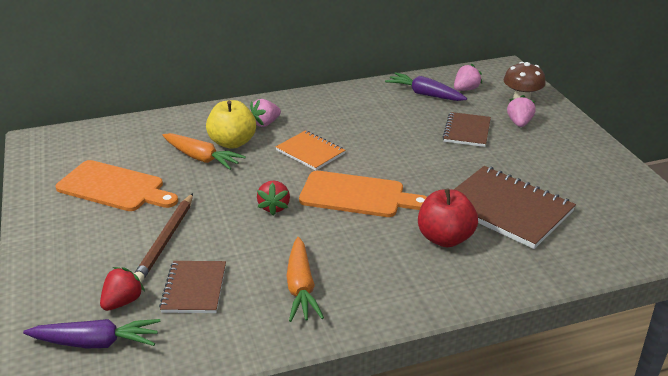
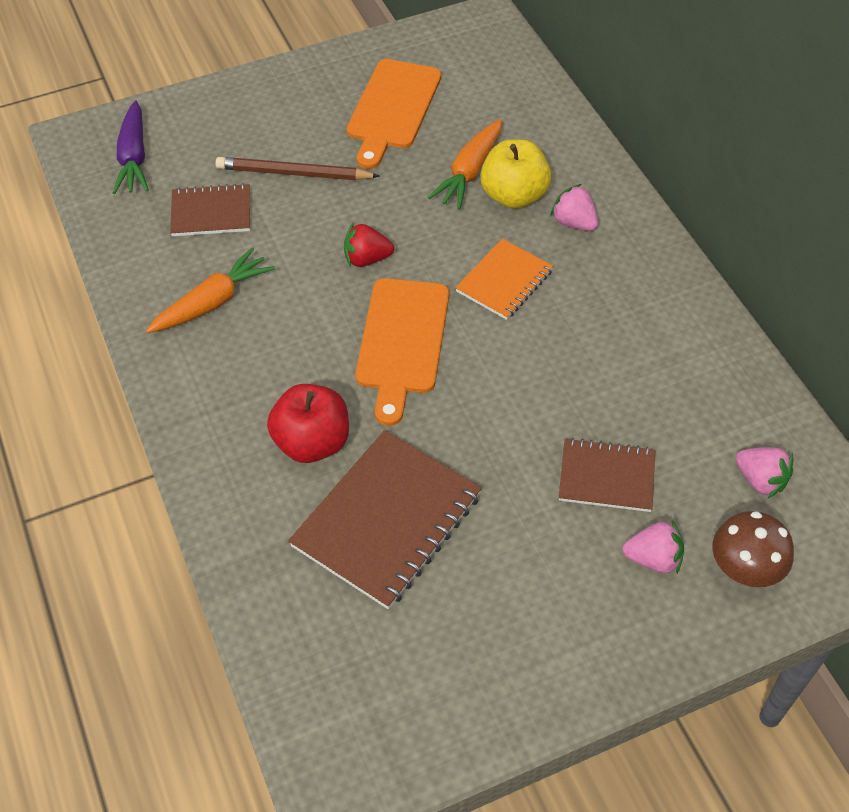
camera: 85 degrees right, 20 degrees up
(123, 301) = (191, 162): red strawberry -> none
(301, 287) = (213, 302): orange carrot -> orange carrot turned 150 degrees clockwise
(425, 94) = (723, 417): purple carrot -> none

